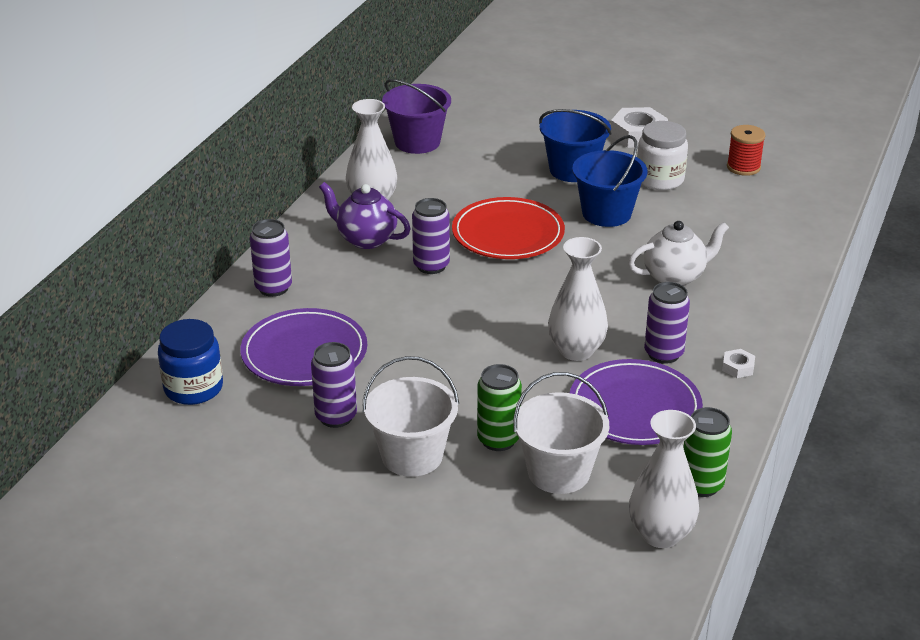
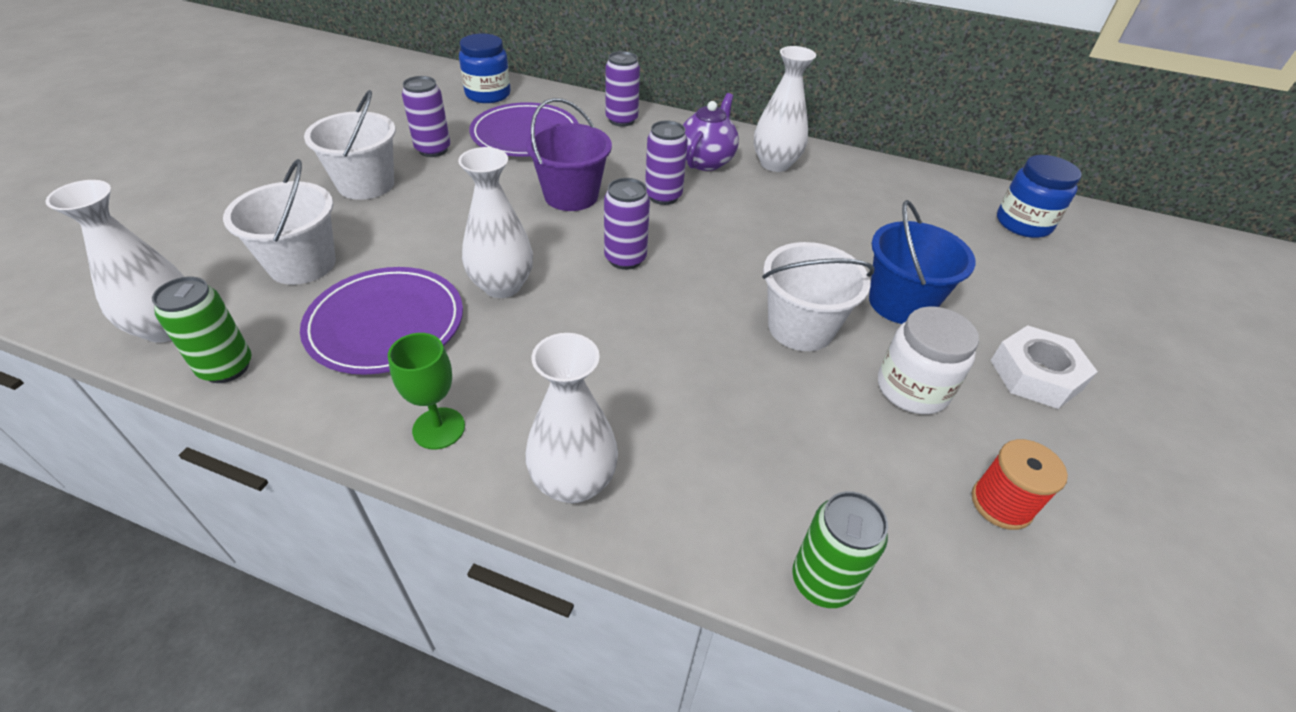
camera: 85 degrees right, 10 degrees up
(417, 142) = (908, 190): purple bucket -> purple bucket (571, 195)
(466, 102) = (1023, 223): none -> blue jar
(498, 440) = (368, 229): green can -> green can (822, 581)
(508, 234) = (733, 246): red plate -> none
(606, 213) = (800, 327): blue bucket -> white bucket
(663, 354) = (483, 357): purple can -> purple can (625, 259)
(675, 277) = (654, 383): white teapot -> none
(738, 367) = (439, 428): white nut -> green goblet
(767, 309) = (573, 482): none -> white vase

